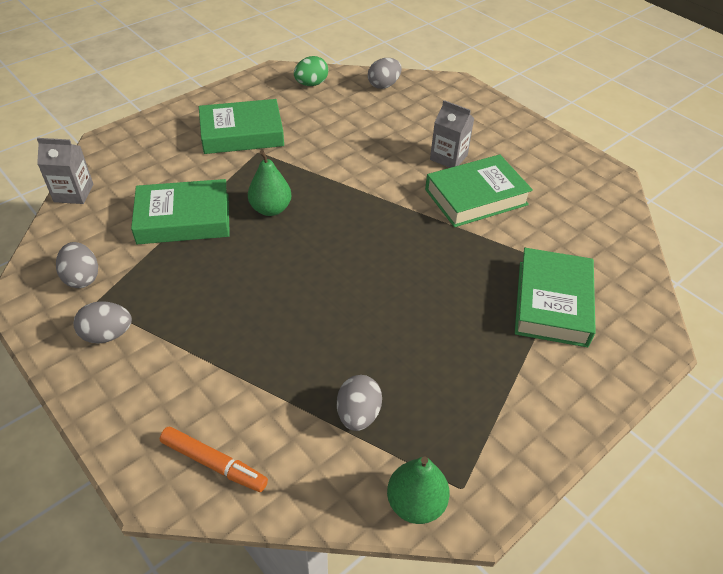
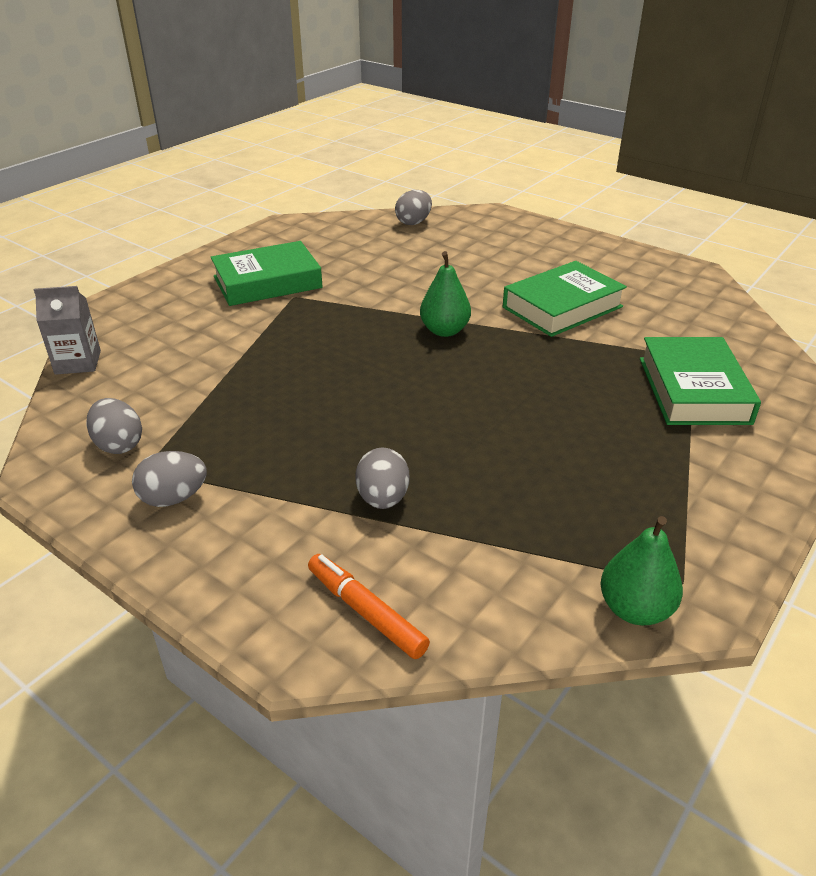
camera: 10 degrees left, 10 degrees down
(184, 219) = (228, 369): green book -> none
(214, 463) = (366, 612): orange marker -> orange marker turned 150 degrees counterclockwise
(270, 209) = (331, 347): green pear -> green pear (444, 330)
(311, 84) = (330, 230): green egg -> none
(358, 414) = (524, 530): grey egg -> grey egg (383, 499)
(448, 157) = (515, 276): grey carton -> none

